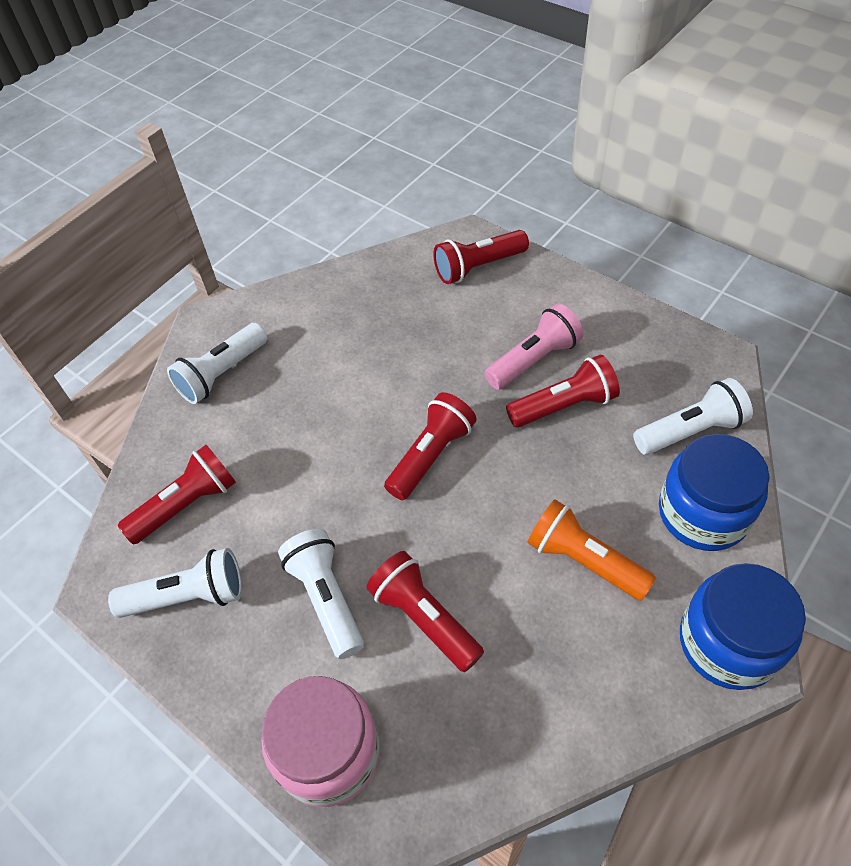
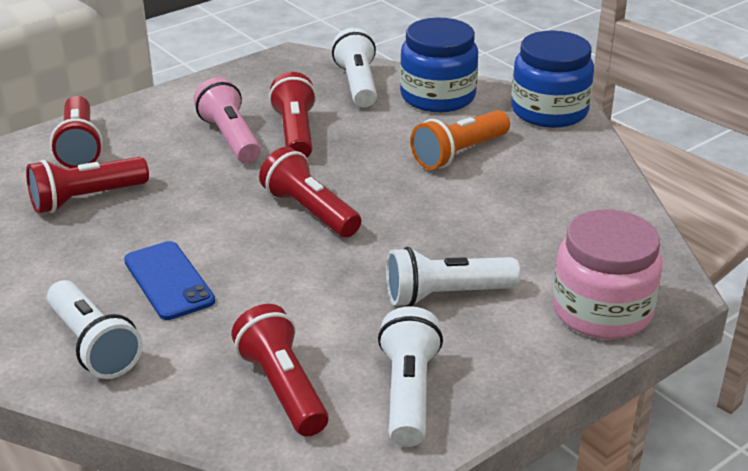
camera: 80 degrees left, 20 degrees down
(306, 390) = (169, 281): none -> blue phone
(424, 618) = (486, 240): red flashlight -> red flashlight (86, 199)

